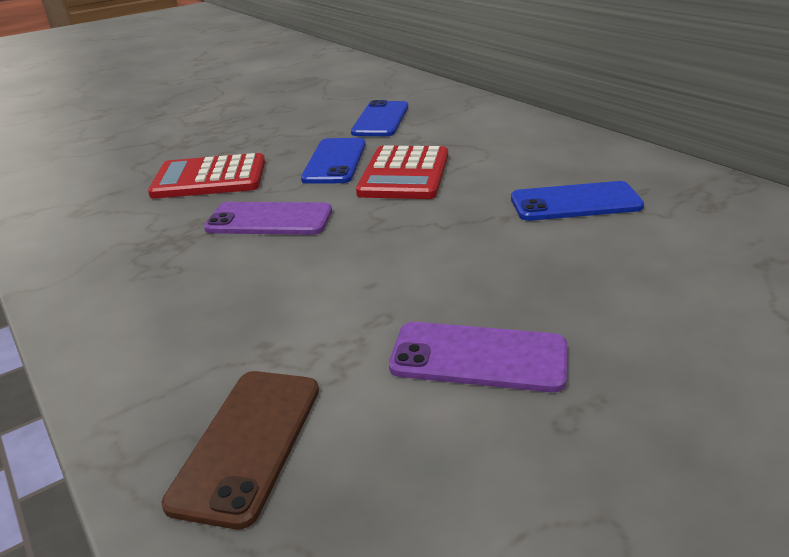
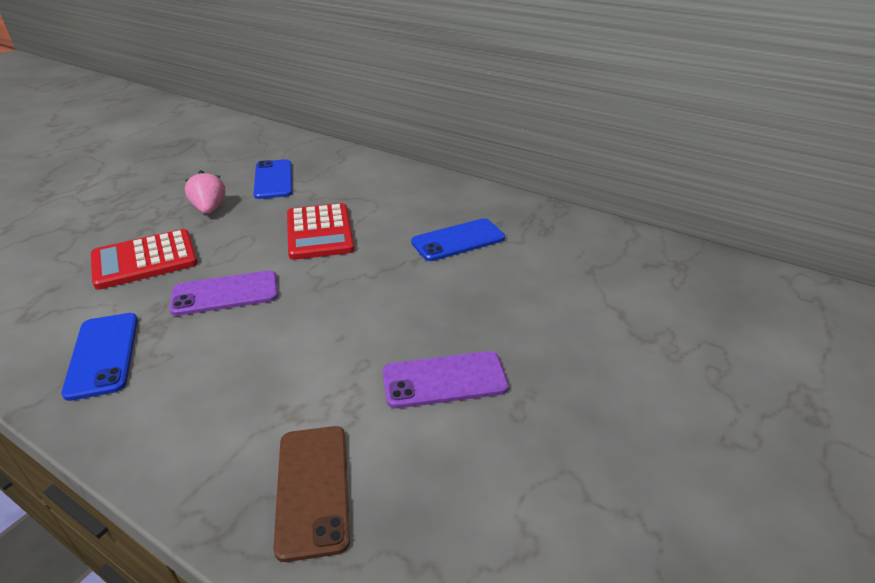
camera: 25 degrees left, 5 degrees up
(299, 140) = (209, 209): none -> pink strawberry
(335, 161) = (254, 227): blue phone -> blue phone (103, 355)

